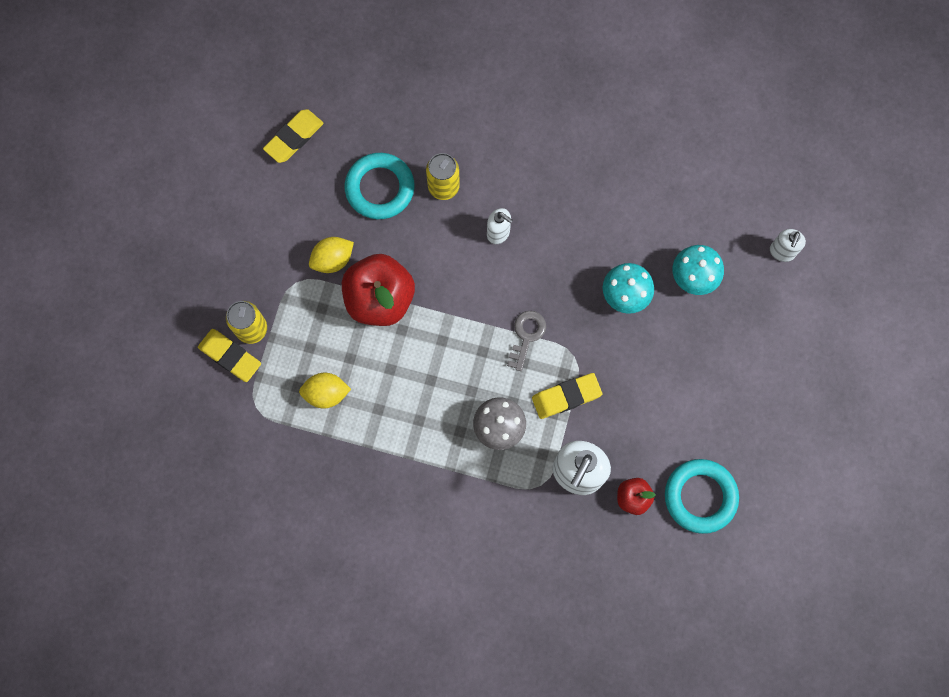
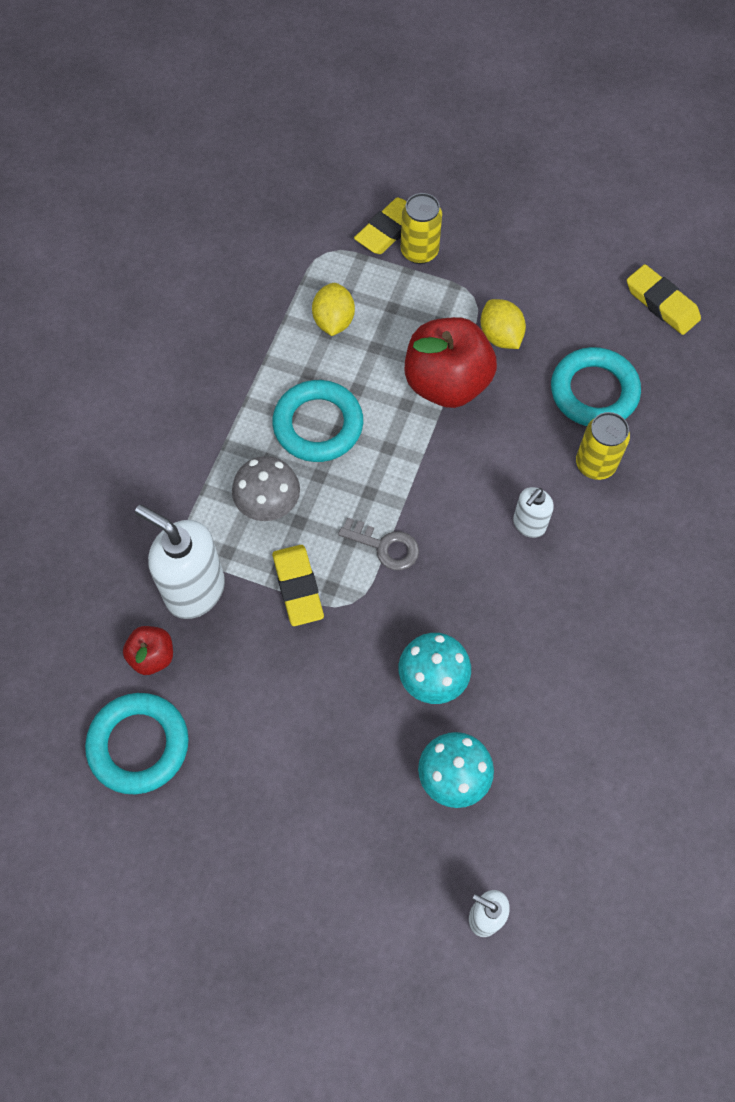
camera: 95 degrees right, 10 degrees down
(426, 396) = (318, 425): none -> turquoise ring

